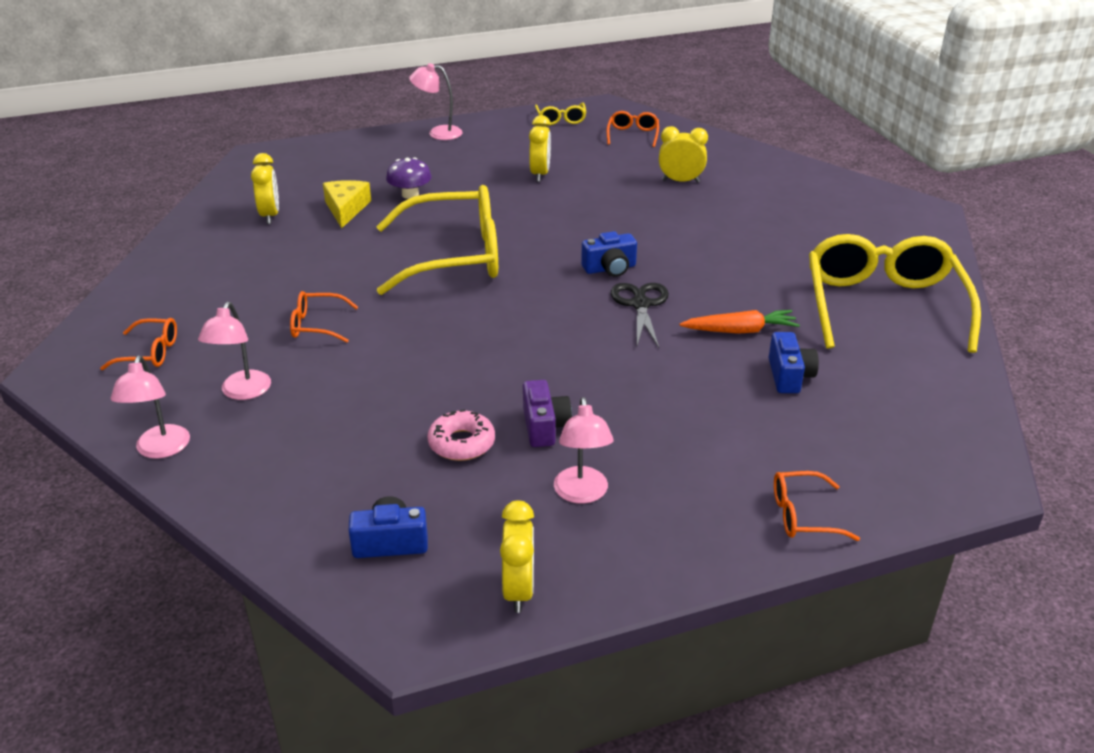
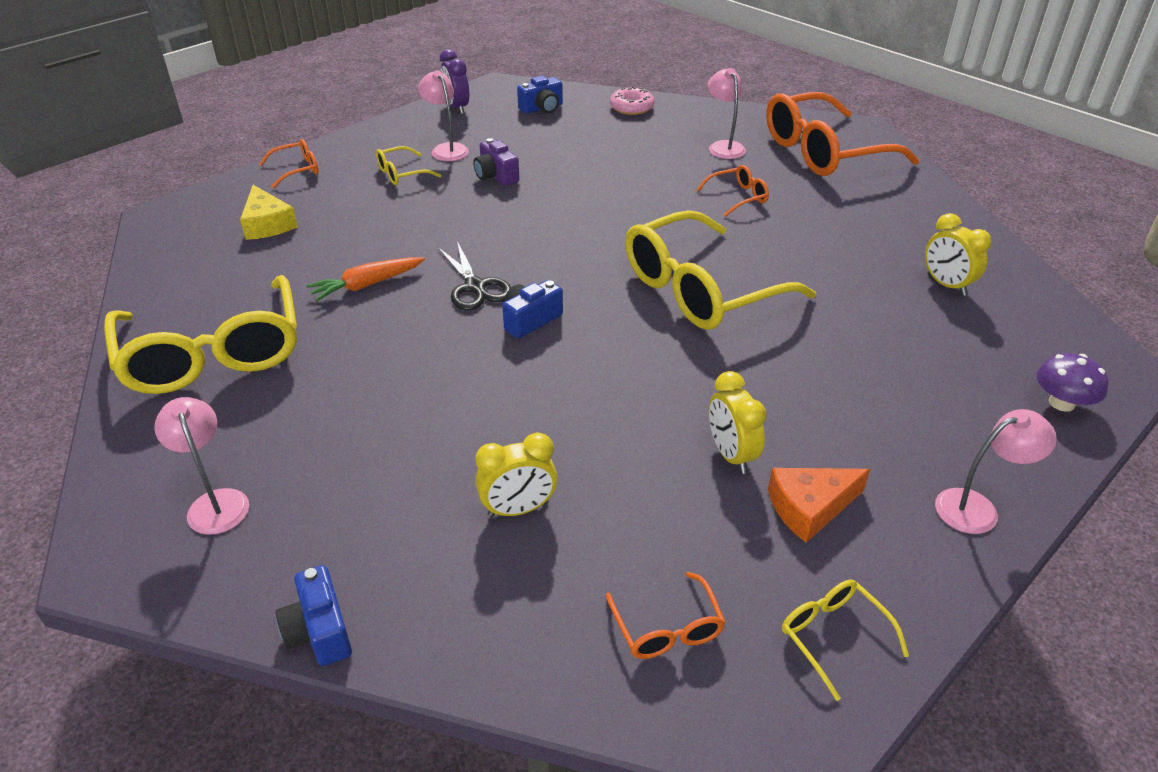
camera: 155 degrees right, 5 degrees up
(149, 352) = (825, 151): orange glasses -> orange glasses, size x2.30
(160, 450) = (724, 112): pink lamp -> pink lamp (215, 502)
(346, 209) = (887, 317): yellow cheese -> yellow cheese (267, 224)
(410, 194) = (848, 360): purple mushroom -> purple mushroom (1061, 403)
(461, 443) = (545, 155): pink donut -> pink donut (631, 107)
(518, 590) = (457, 107): yellow clock -> purple clock
(522, 150) = (810, 507): none -> orange cheese
(660, 465) = (402, 173): none -> yellow glasses
(789, 376) = (313, 255): blue camera -> blue camera (319, 631)

